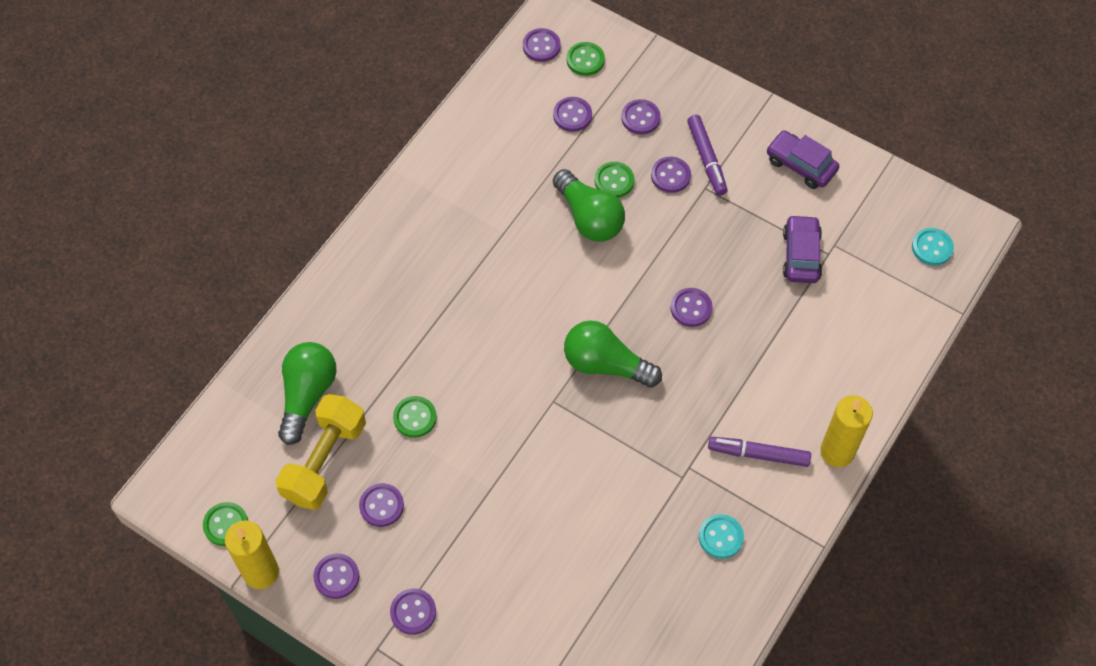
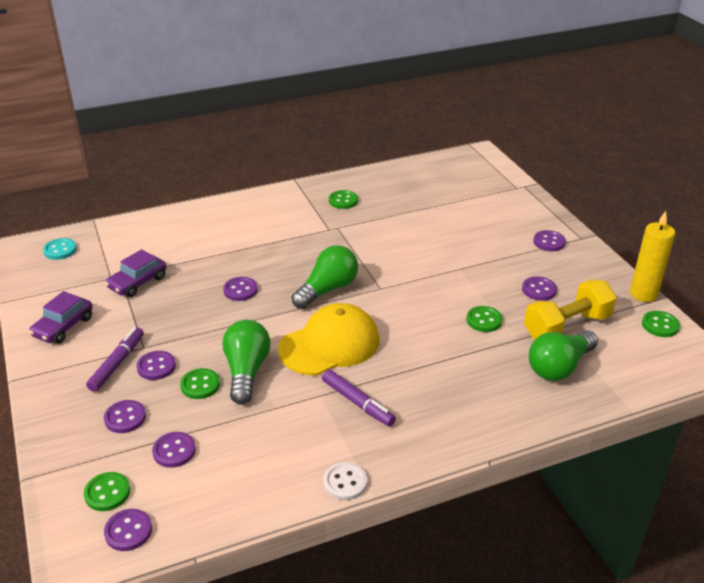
camera: 145 degrees left, 25 degrees down
(336, 577) = (590, 273): purple button -> none
(420, 166) = (345, 482): none -> white button
(542, 292) = (329, 344): none -> yellow cap
(605, 364) = (328, 289): green light bulb -> green light bulb turned 105 degrees counterclockwise
(721, 537) = (343, 201): turquoise button -> green button
(759, 454) = (284, 218): purple marker -> purple marker (357, 402)
(800, 165) = (63, 327): purple car -> purple car turned 45 degrees clockwise
(837, 451) = (241, 202): yellow candle -> none

